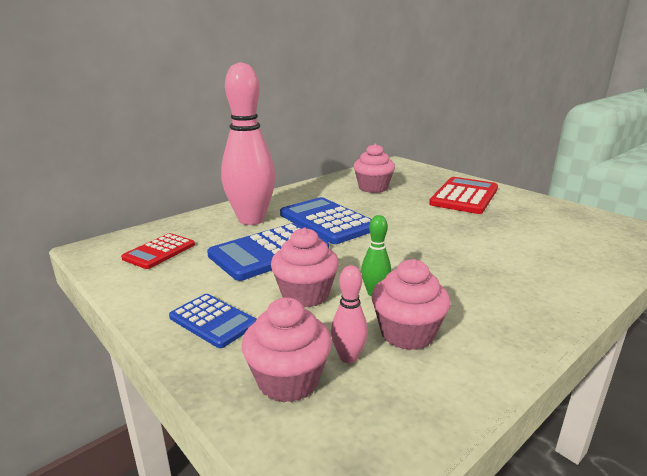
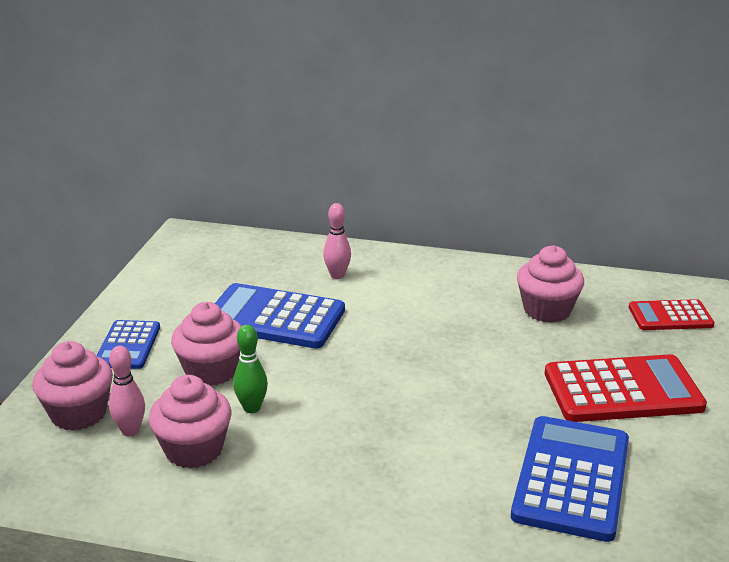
camera: 55 degrees right, 5 degrees up
(159, 251) = (214, 265): red calculator -> red calculator (670, 316)
(251, 220) = (337, 275): pink bowling pin -> pink bowling pin, size x0.42
(327, 221) = (391, 320): blue calculator -> blue calculator (571, 478)

